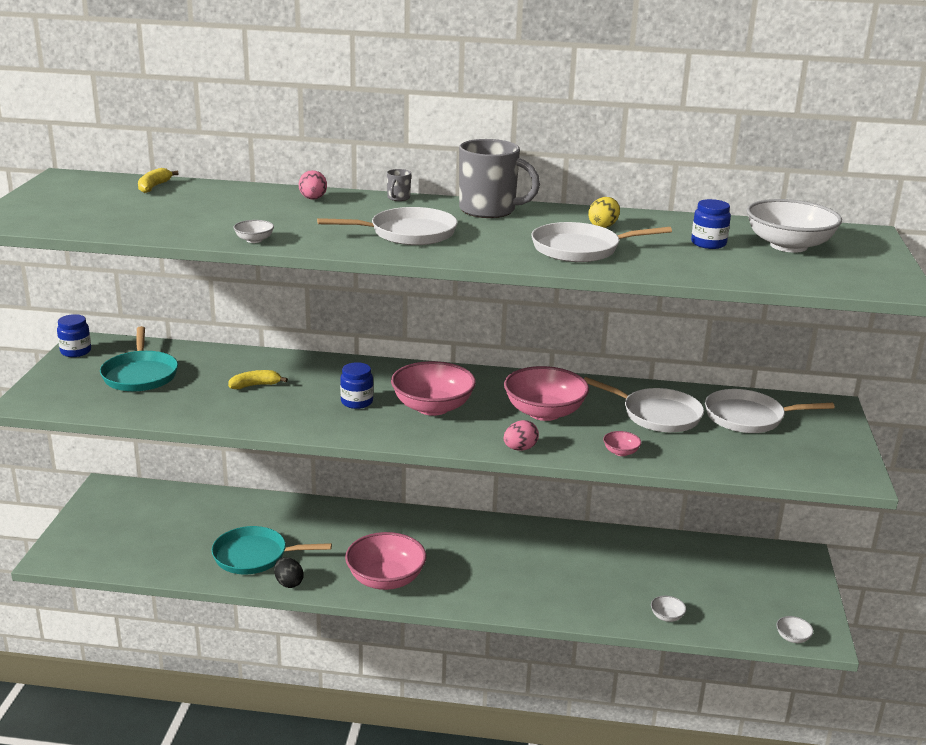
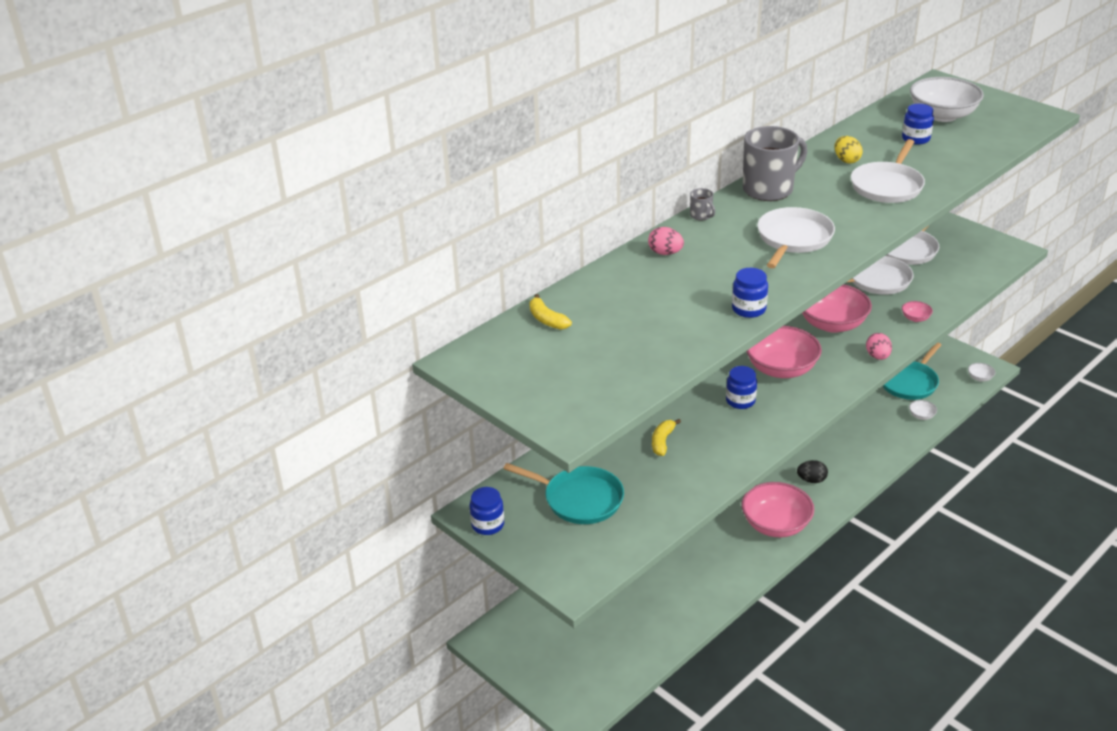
camera: 50 degrees left, 10 degrees up
(254, 240) = (748, 309): white bowl -> blue jar
(254, 556) = (684, 584): turquoise pan -> turquoise pan (909, 382)
(288, 583) = (738, 579): black egg -> black egg (811, 480)

